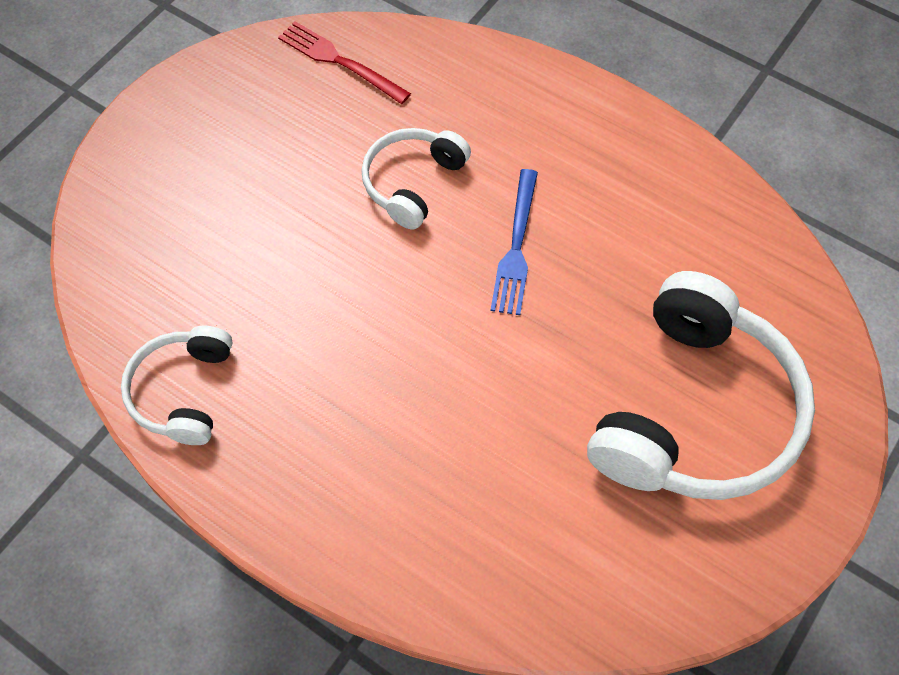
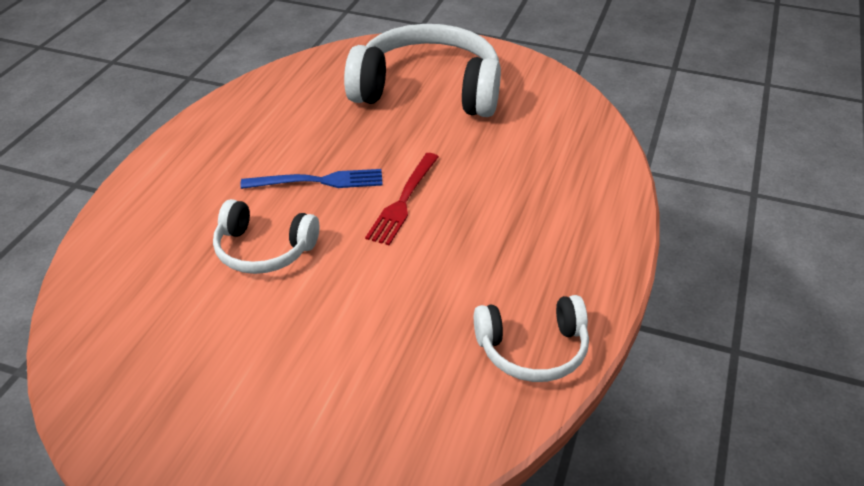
camera: 105 degrees left, 20 degrees down
(338, 61) = (109, 335): red fork -> red fork (403, 202)

